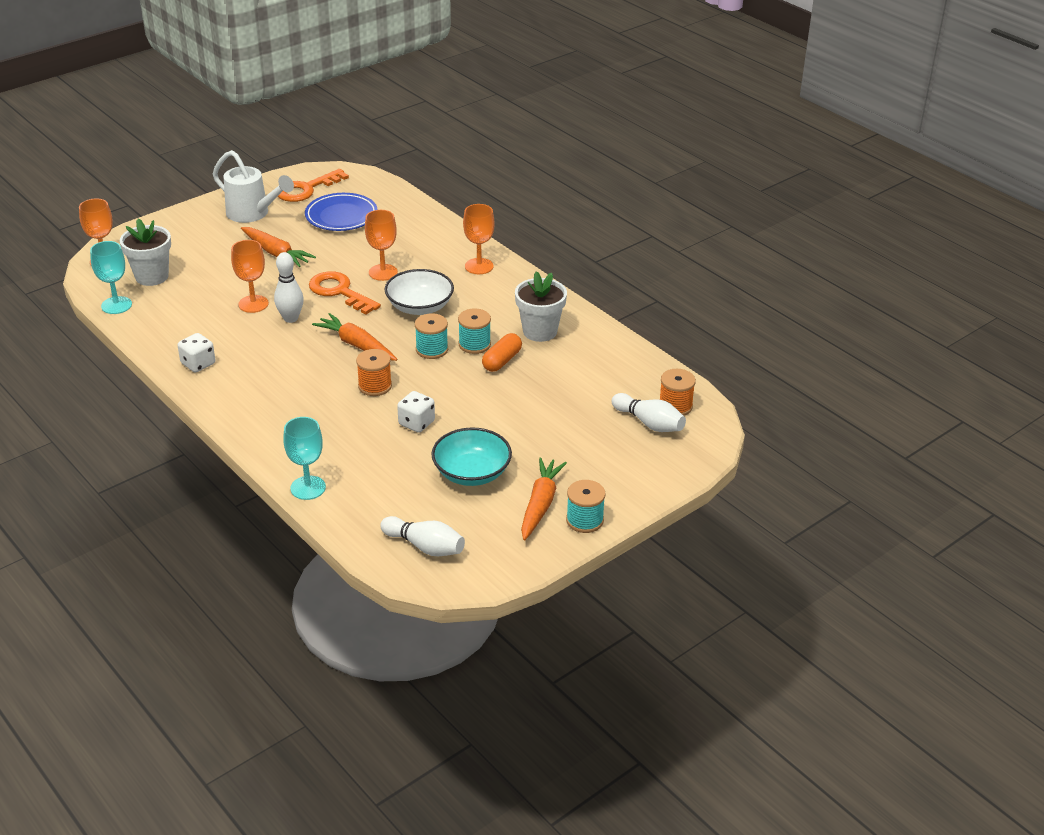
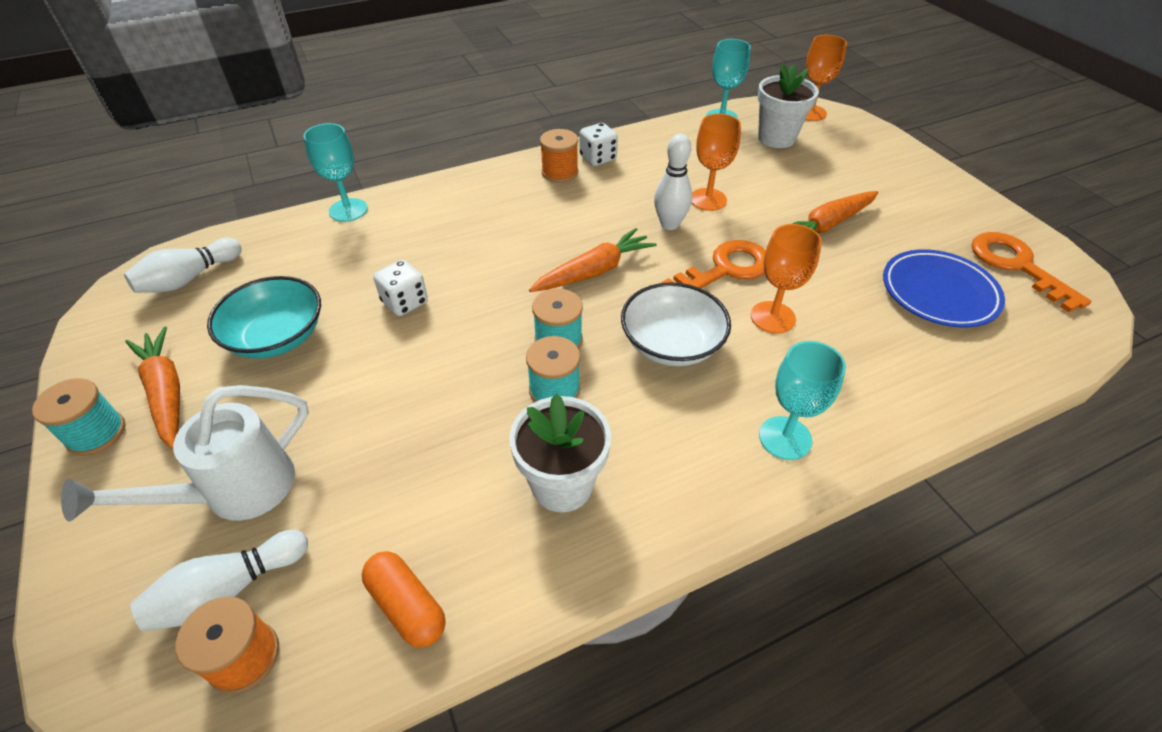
camera: 105 degrees right, 10 degrees up
(252, 214) = (931, 213): white watering can -> white watering can (236, 491)
(375, 386) = (499, 276): orange spool -> orange spool (559, 172)
(479, 266) = (785, 438): orange goblet -> turquoise goblet
(502, 361) = (499, 415): orange capsule -> orange capsule (407, 606)
(540, 504) = (166, 392): orange carrot -> orange carrot turned 150 degrees counterclockwise

